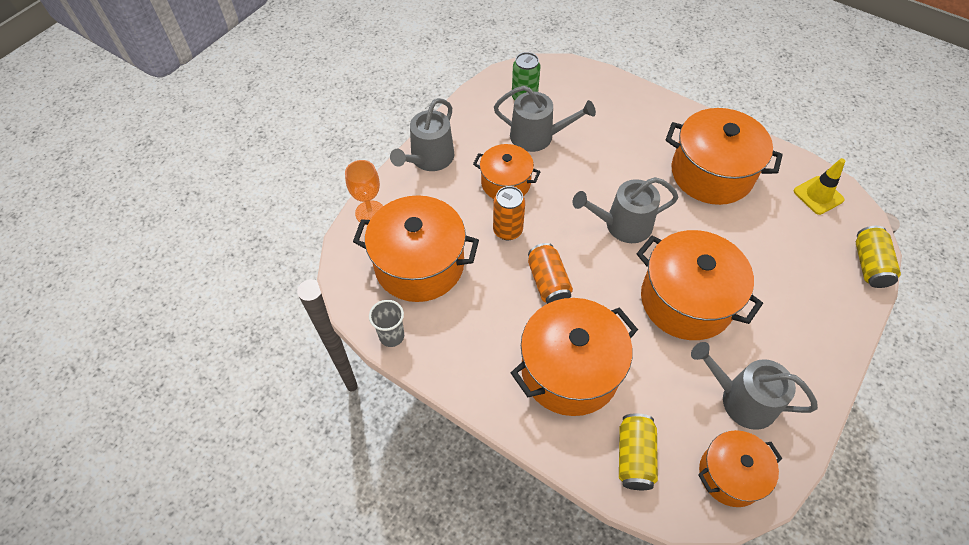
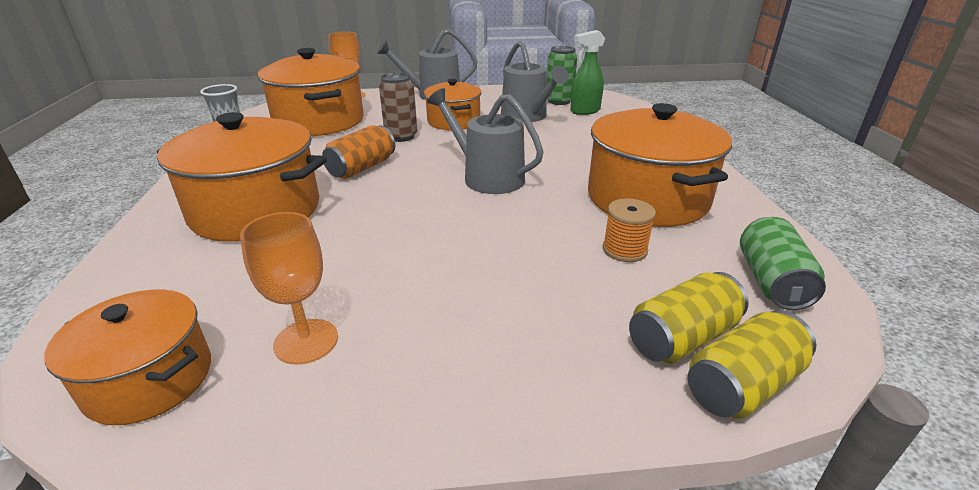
camera: 50 degrees right, 25 degrees down
(507, 230) = (401, 137): orange can -> brown can
(558, 100) = (584, 111): none -> green spray bottle
(634, 457) = (148, 286): yellow can -> yellow can (682, 338)
(686, 300) = (433, 243): orange pot -> none
(741, 399) = (306, 341): grey watering can -> orange goblet
(754, 225) = (624, 250): none -> orange spool
(818, 195) = (771, 281): yellow traffic cone -> green can

